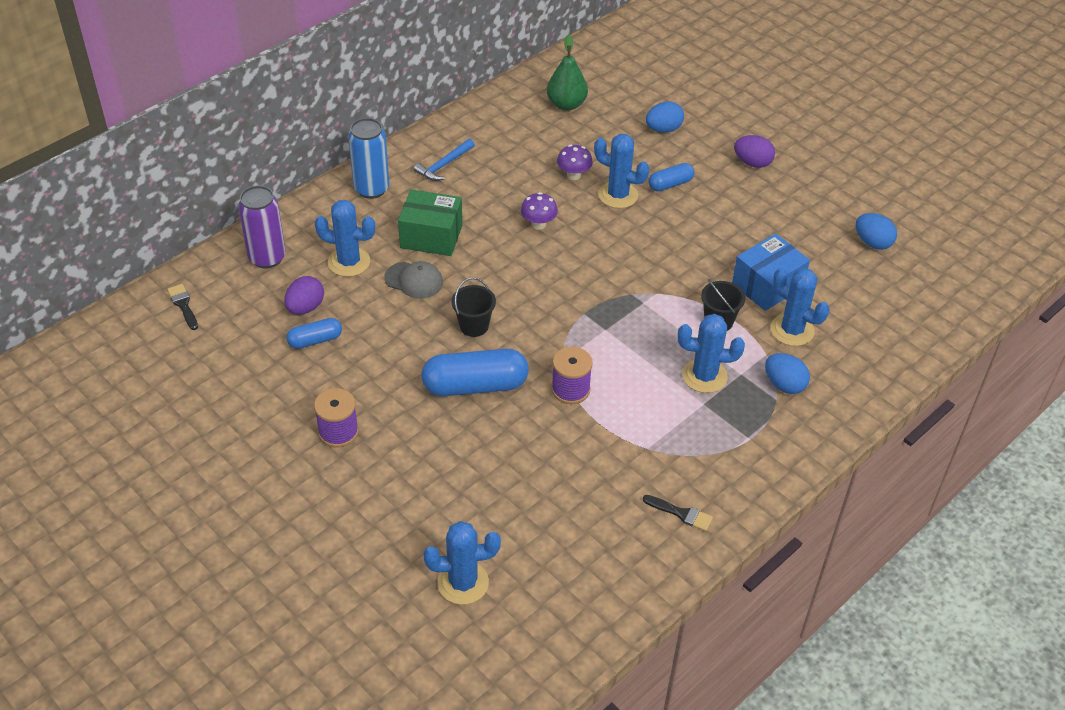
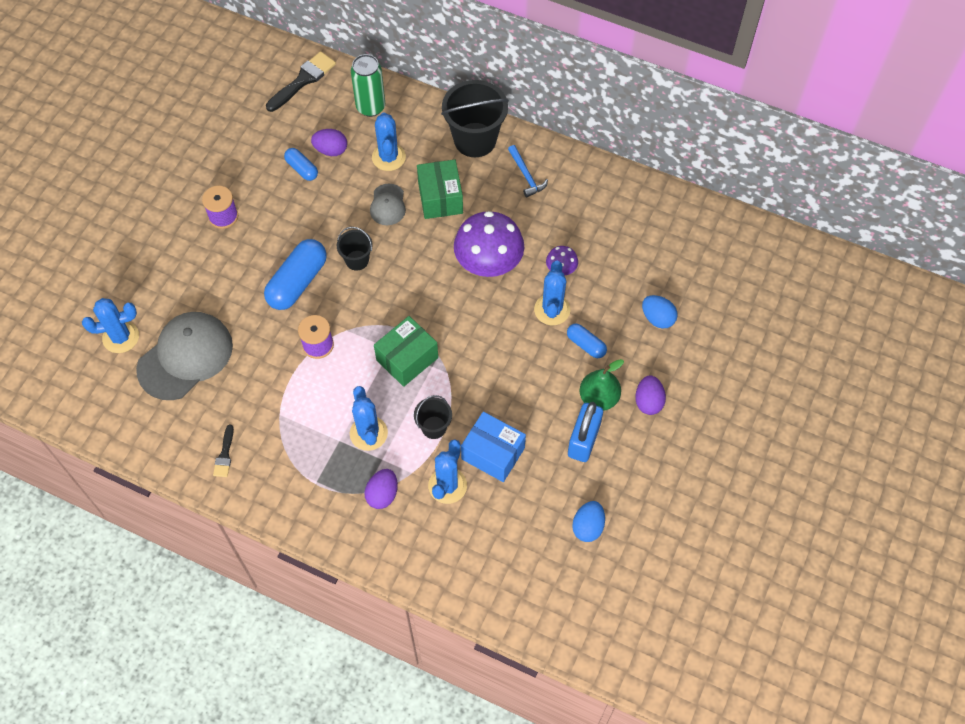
camera: 70 degrees right, 15 degrees up
(183, 305) = (303, 80): black brush -> black brush, size x1.80
(267, 258) = (370, 107): purple can -> green can
(371, 189) = (475, 140): blue can -> black bucket
(443, 165) = (526, 176): blue hammer -> blue hammer turned 135 degrees counterclockwise
(463, 583) = (121, 337): blue cactus -> blue cactus turned 75 degrees counterclockwise
(475, 386) = (297, 282): blue capsule -> blue capsule turned 60 degrees clockwise
(526, 520) = (185, 357): none -> grey cap
(538, 224) = (488, 264): purple mushroom -> purple mushroom, size x2.16
(566, 104) = (651, 235): green pear -> green pear (598, 398)
(624, 319) = (407, 359): none -> green box
(777, 217) = (583, 440): none -> blue padlock
(784, 385) = (382, 494): blue egg -> purple egg

